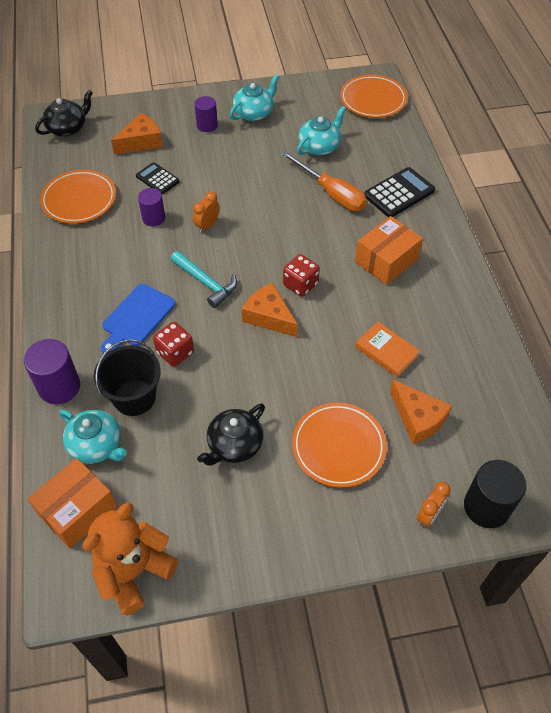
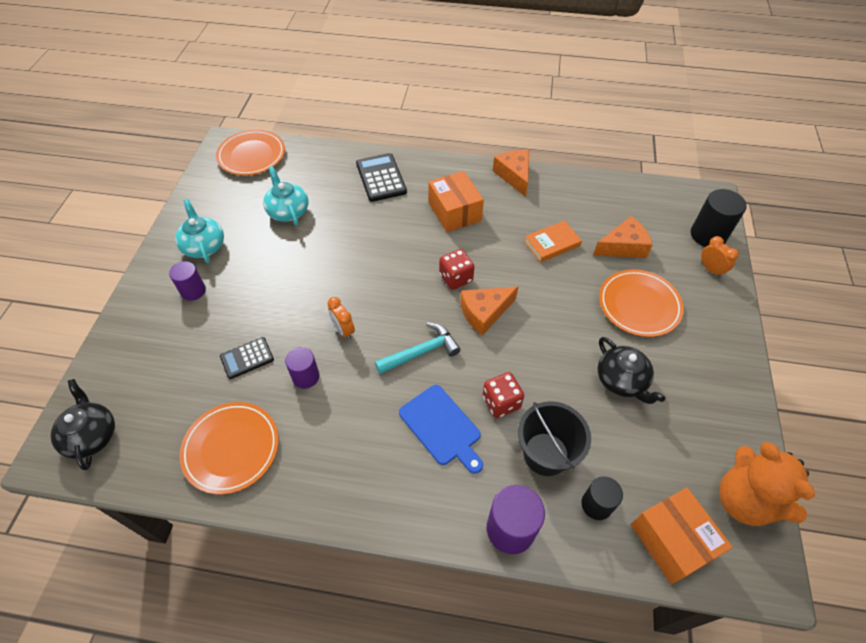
camera: 70 degrees left, 0 degrees up
(96, 445) = (596, 504): turquoise teapot -> black cylinder
(141, 142) = (175, 359): orange cheese -> orange cheese (514, 176)
(331, 193) = (355, 222): orange screwdriver -> none

